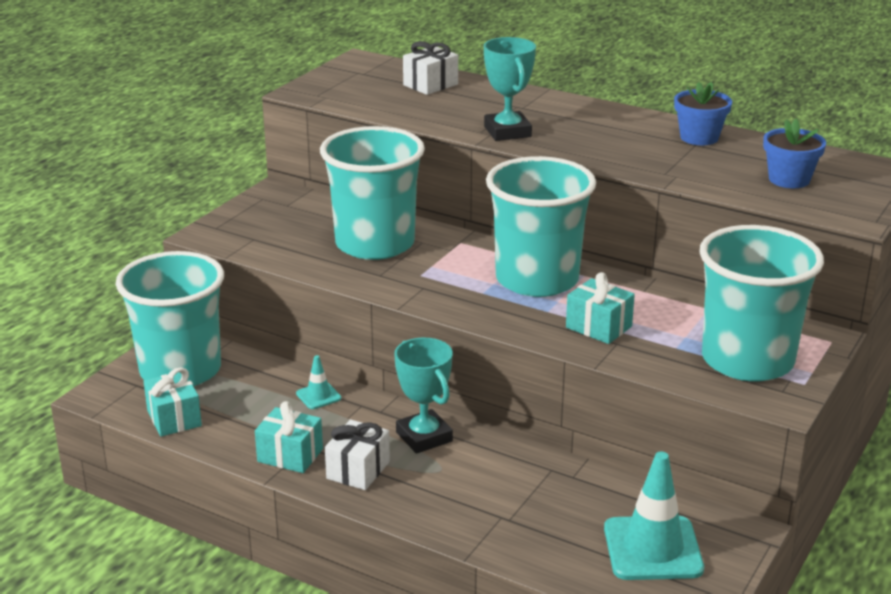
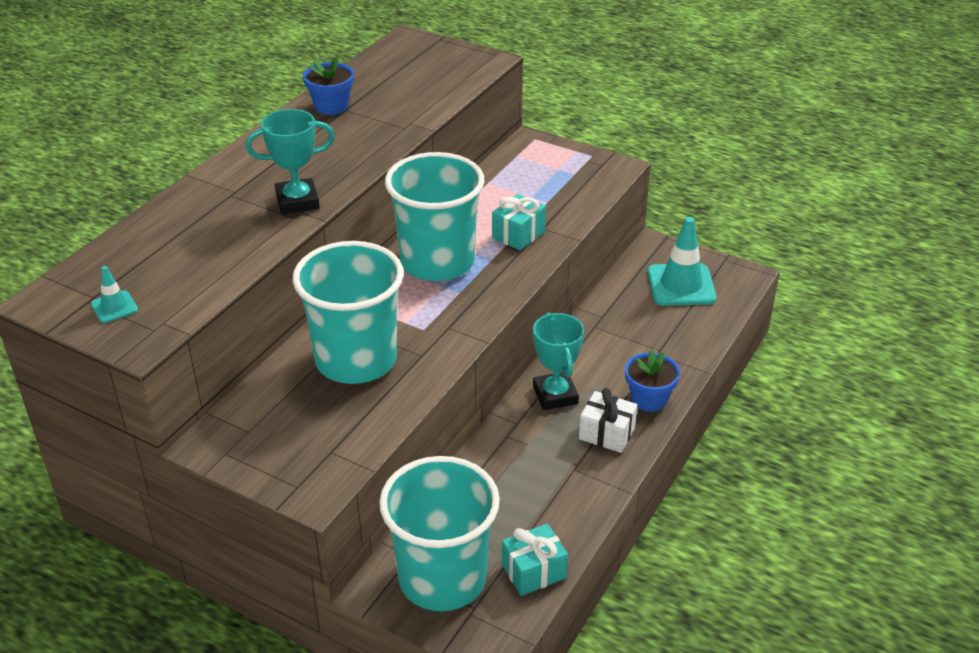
camera: 90 degrees left, 10 degrees up
(290, 455) = (589, 479): turquoise gift -> none
(318, 396) = (492, 465): turquoise traffic cone -> turquoise traffic cone (114, 307)
(424, 437) = (555, 395): turquoise trophy -> turquoise trophy turned 75 degrees counterclockwise
(430, 85) = (150, 248): white gift -> none
(747, 360) = (564, 174): turquoise cup -> none
(789, 179) = (422, 77): blue flower pot -> blue flower pot (649, 399)

